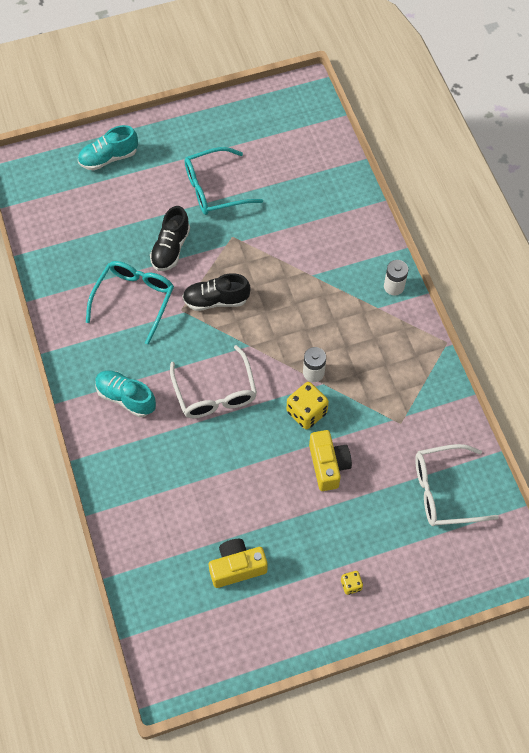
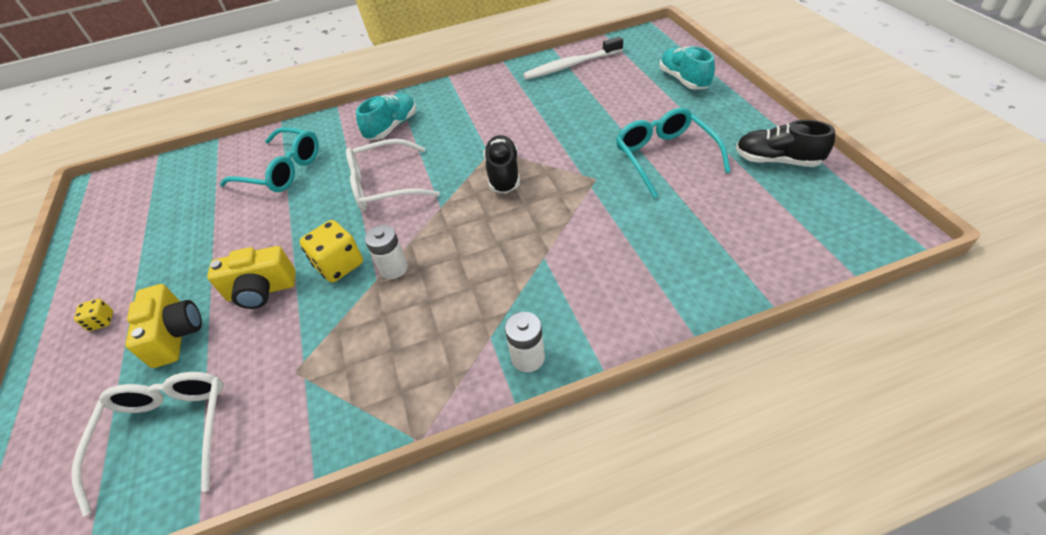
camera: 95 degrees right, 15 degrees down
(56, 241) = (571, 65): none -> white toothbrush
(134, 299) = (504, 118): turquoise glasses -> turquoise glasses (282, 170)
(171, 248) = (571, 134): black shoe -> black shoe (777, 160)
(237, 567) = (179, 221): yellow camera -> yellow camera (176, 335)

